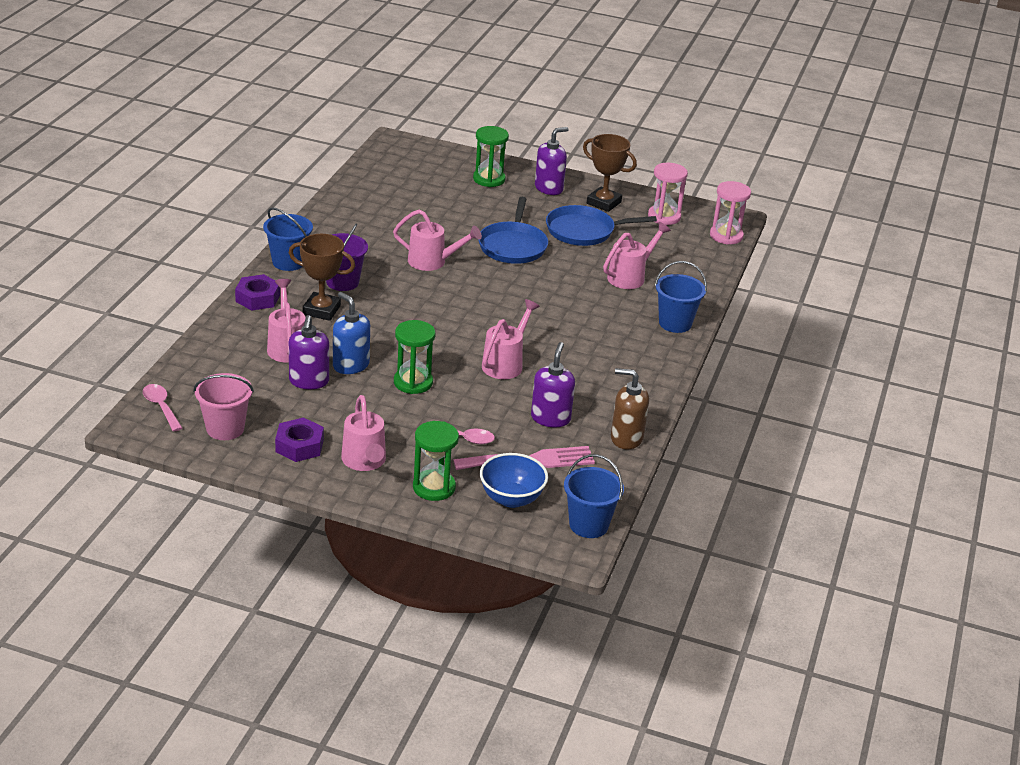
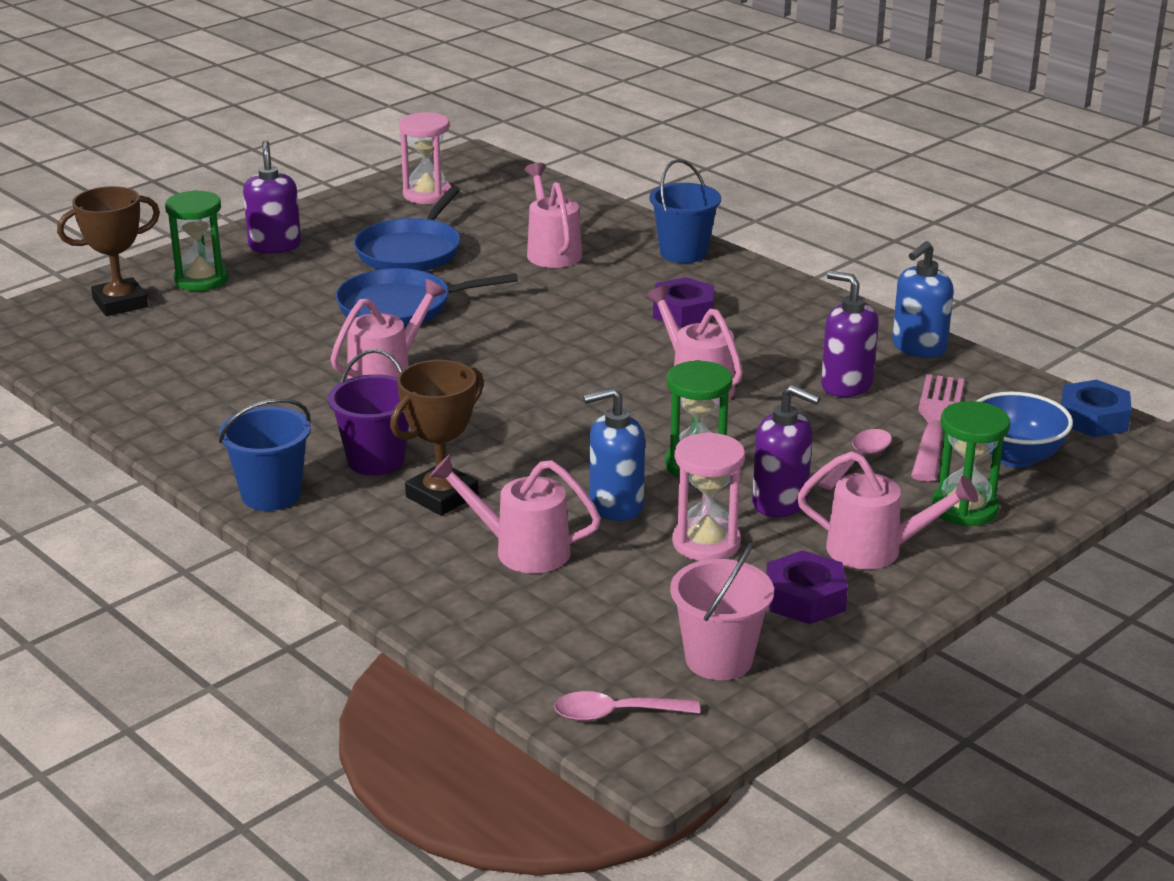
camera: 60 degrees left, 5 degrees down
(257, 298) = (356, 547): purple nut -> purple nut (683, 311)
(309, 381) = (635, 551): purple soap dispenser -> purple soap dispenser (780, 502)
(513, 246) = (401, 307): blue pan -> blue pan turned 135 degrees clockwise
(588, 525) = (1093, 418): blue bucket -> blue nut
(604, 203) = (353, 221): brown trophy -> brown trophy (120, 303)
(626, 438) = (918, 347): brown soap dispenser -> blue soap dispenser
(726, 236) = (509, 172): pink hourglass -> pink hourglass (706, 543)

